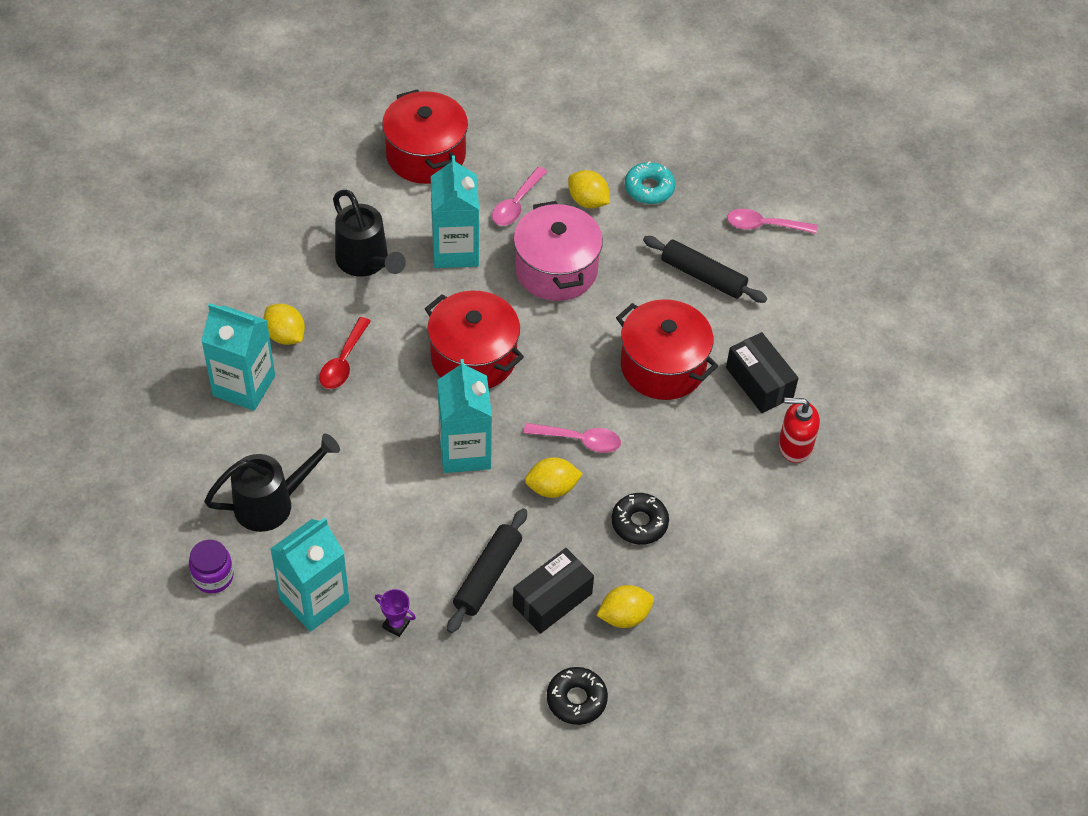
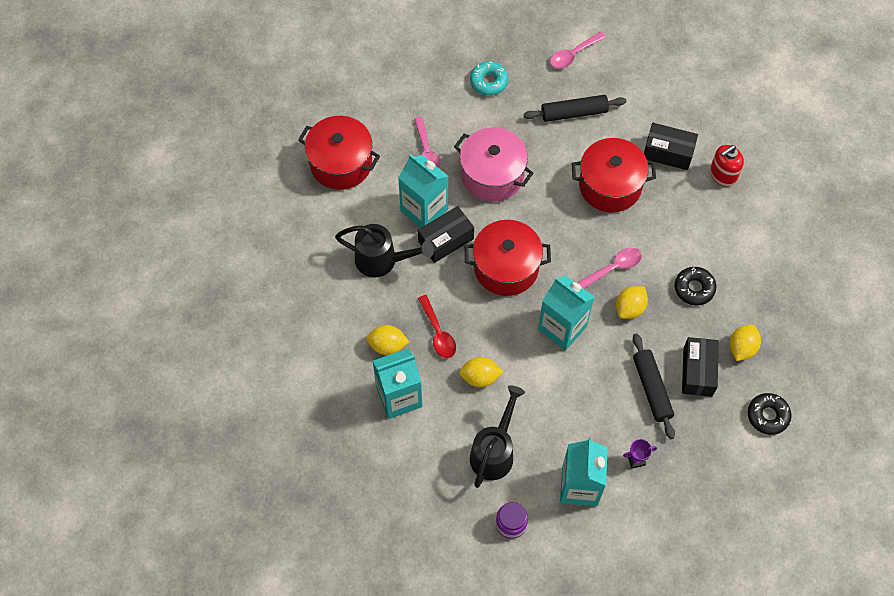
camera: 40 degrees left, 10 degrees up
(445, 290) = (446, 240): none -> black box
(588, 201) = (464, 117): yellow lemon -> yellow lemon (480, 377)

